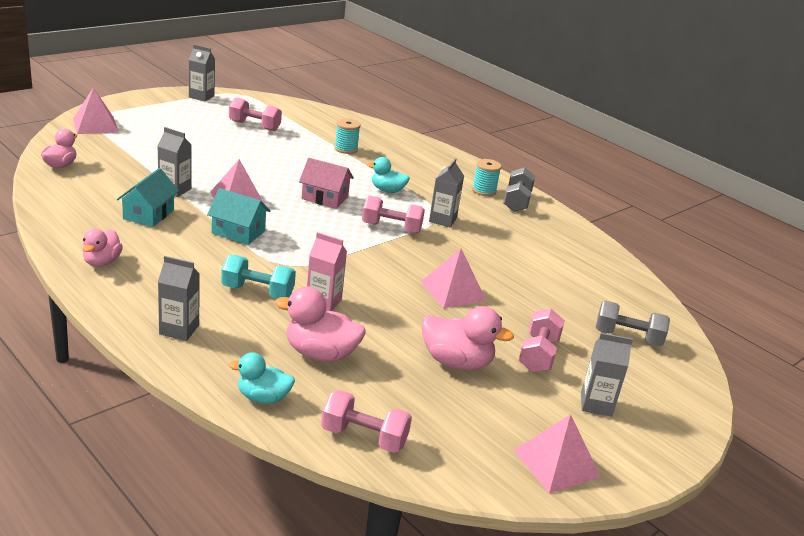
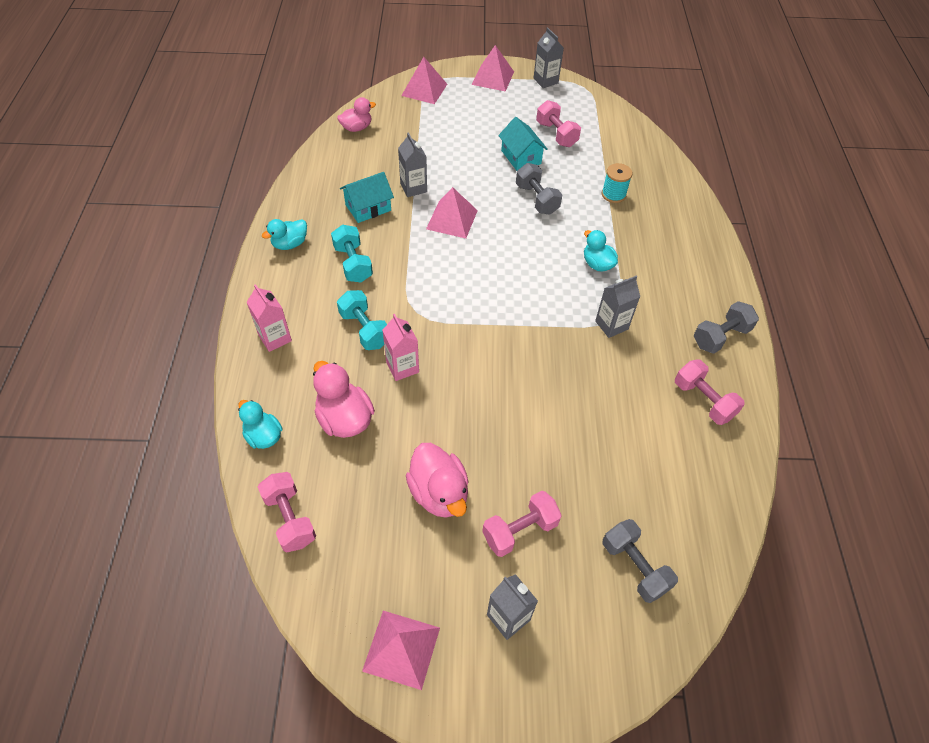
camera: 45 degrees right, 25 degrees up
(102, 262) = (290, 244): pink duck -> turquoise duck
(179, 329) = (275, 338): grey carton -> pink carton
(186, 254) = (353, 263): none -> turquoise dumbbell
(238, 232) = (415, 257): turquoise house -> turquoise house (521, 157)
(291, 167) = (537, 199): none -> grey dumbbell
(325, 198) = (528, 249): pink house -> none
(391, 228) = (550, 312): pink dumbbell -> pink dumbbell (703, 400)
(453, 291) = (525, 414): pink pyramid -> pink pyramid (493, 78)
(484, 190) = (700, 306): turquoise spool -> none

